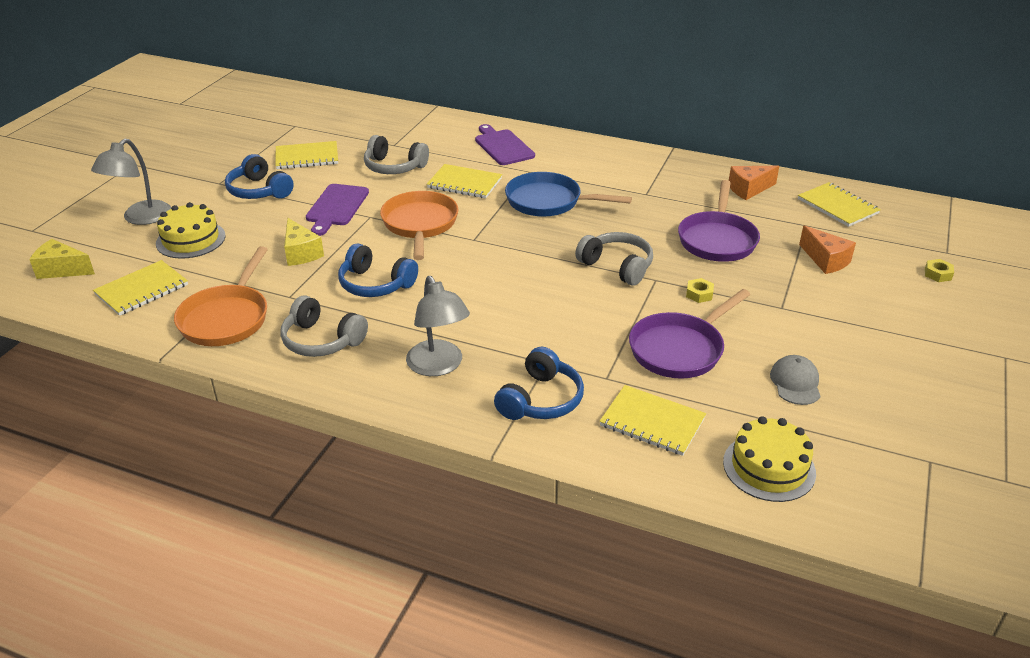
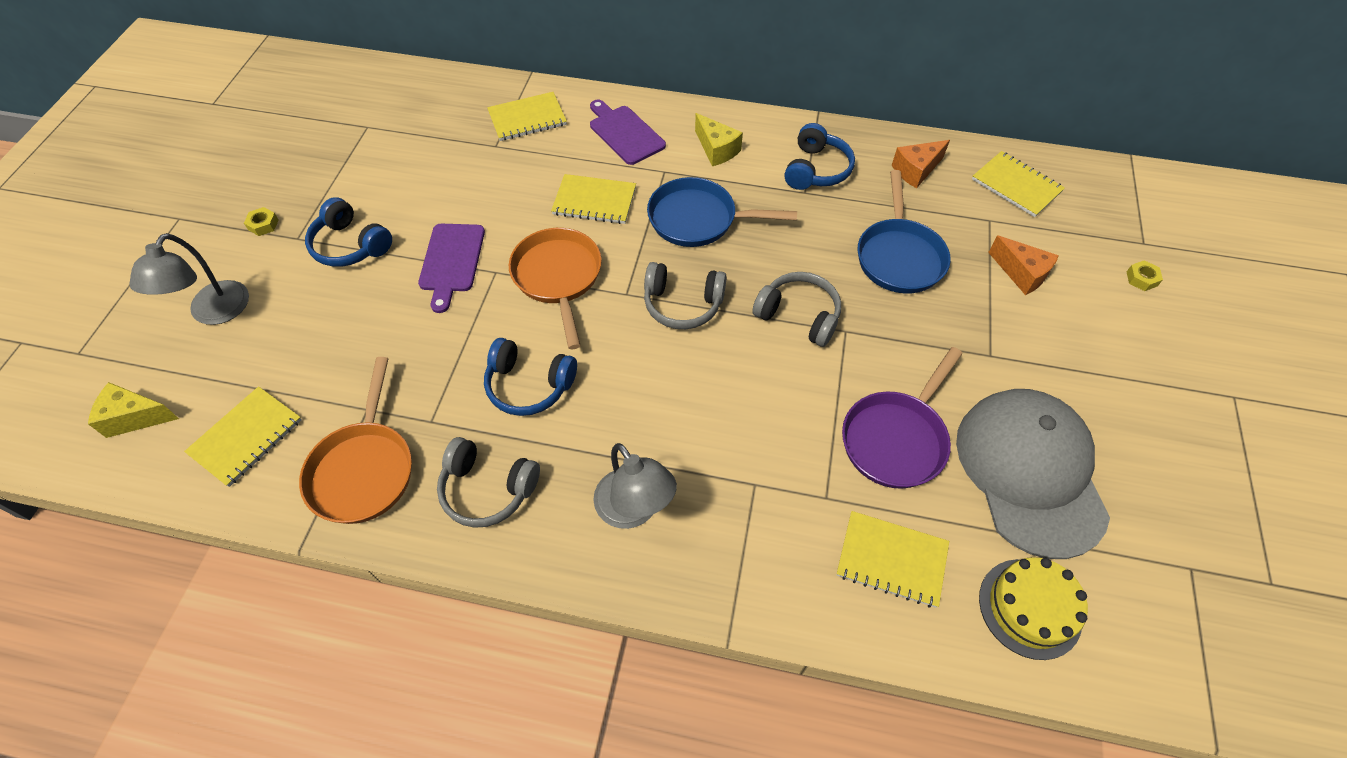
camera: 10 degrees left, 20 degrees up
(191, 239) = (286, 341): yellow cake -> none
(301, 253) = (427, 345): yellow cheese -> yellow cheese (716, 149)
(307, 157) = (395, 180): yellow notebook -> yellow notebook (527, 118)
(394, 167) = (505, 184): grey headphones -> grey headphones (682, 304)
(541, 400) = (762, 545): blue headphones -> blue headphones (816, 170)
(699, 294) = (898, 347): yellow nut -> yellow nut (263, 225)
(717, 239) = (899, 256): purple pan -> blue pan
(795, 383) = (1030, 472): grey cap -> grey cap, size x2.49

